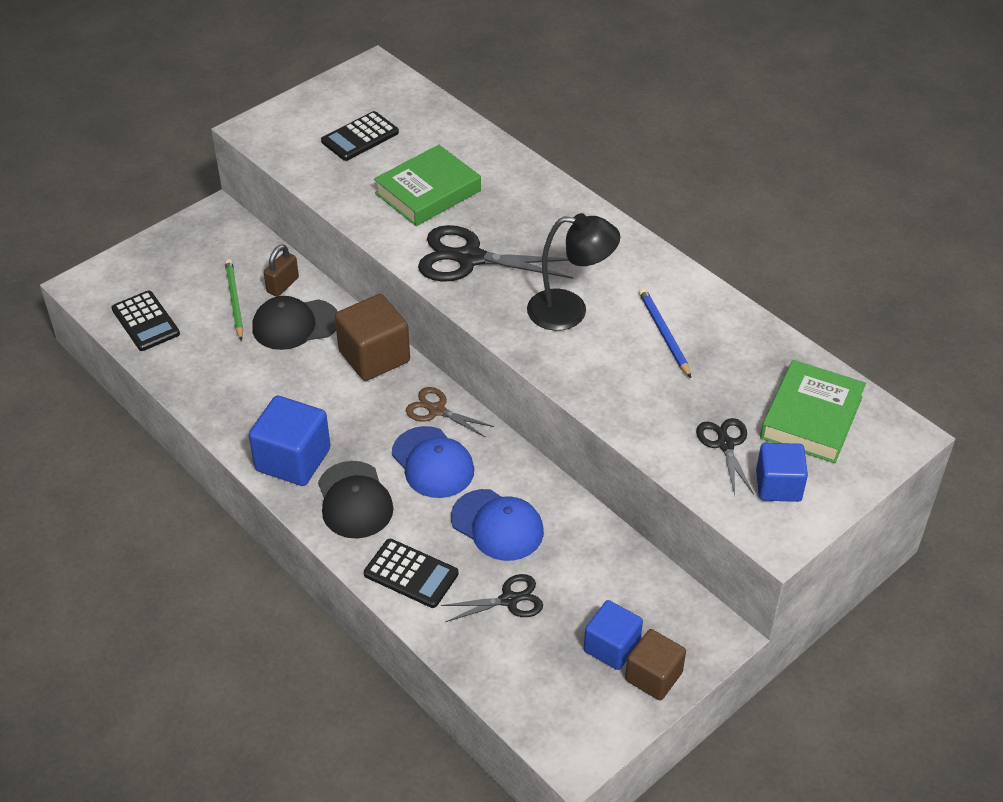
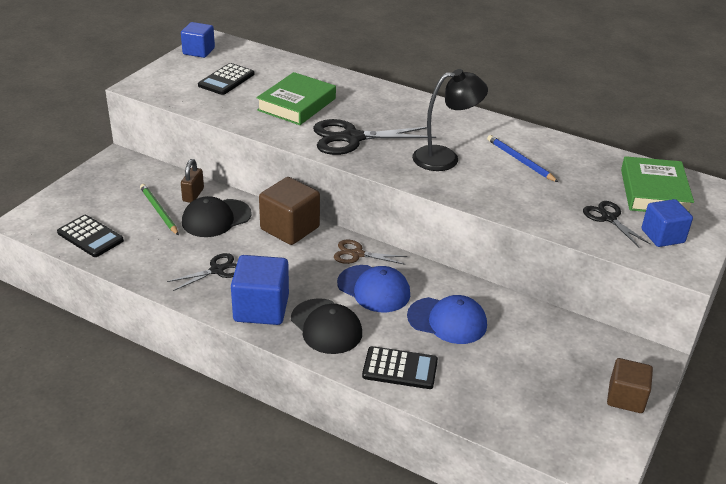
camera: 20 degrees left, 10 degrees down
(509, 600) = (486, 370): black scissors -> black scissors (217, 270)
(611, 647) = (582, 385): blue cube -> blue cube (198, 51)

